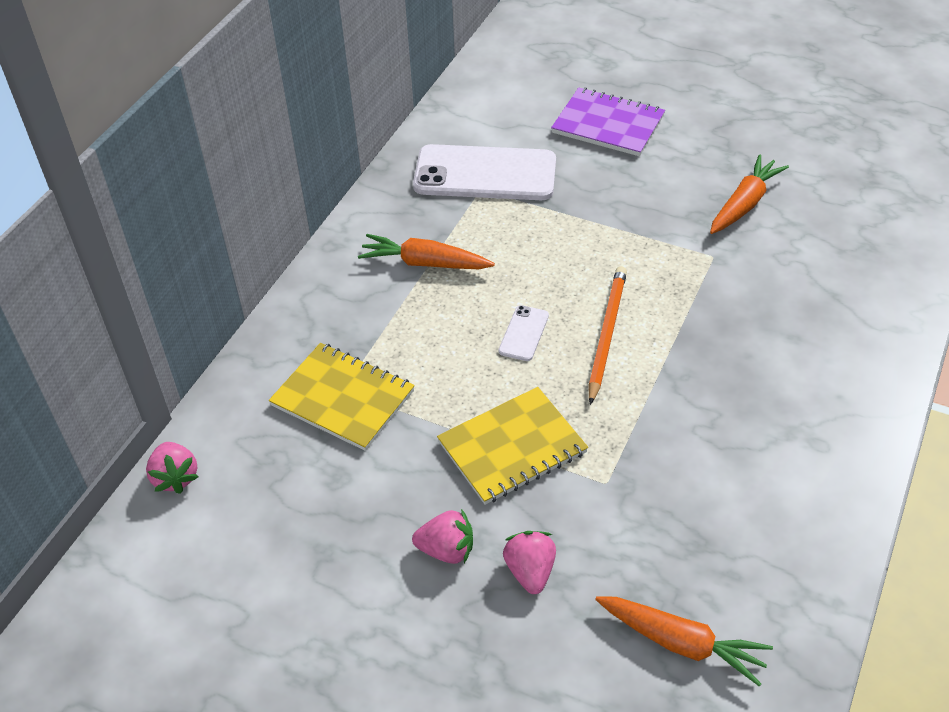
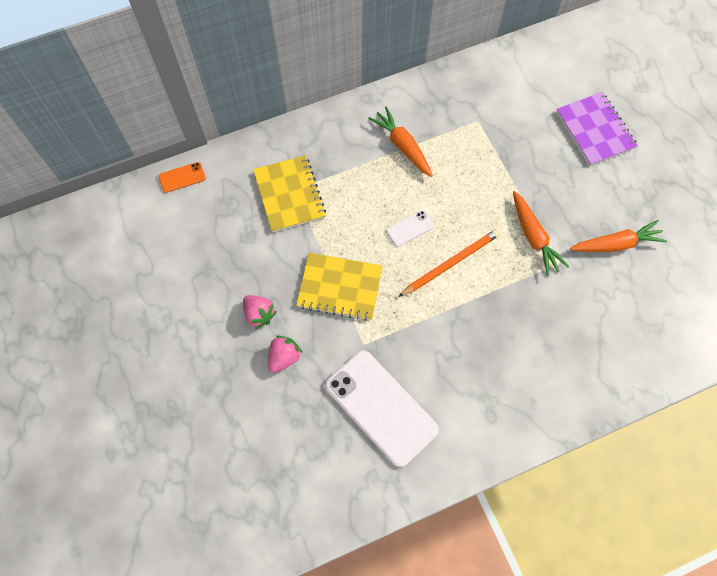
camera: 40 degrees right, 20 degrees up
(175, 477) = (182, 177): pink strawberry -> orange phone
(485, 174) = (490, 112): white phone -> white phone (381, 407)
(681, 643) = (313, 451): orange carrot -> orange carrot (533, 237)

